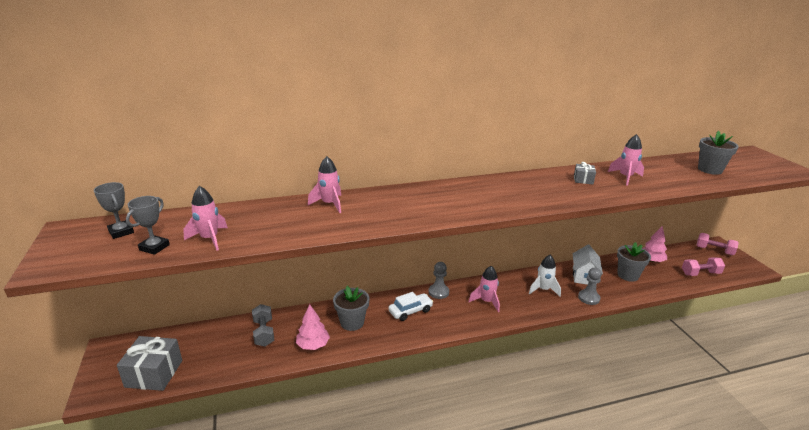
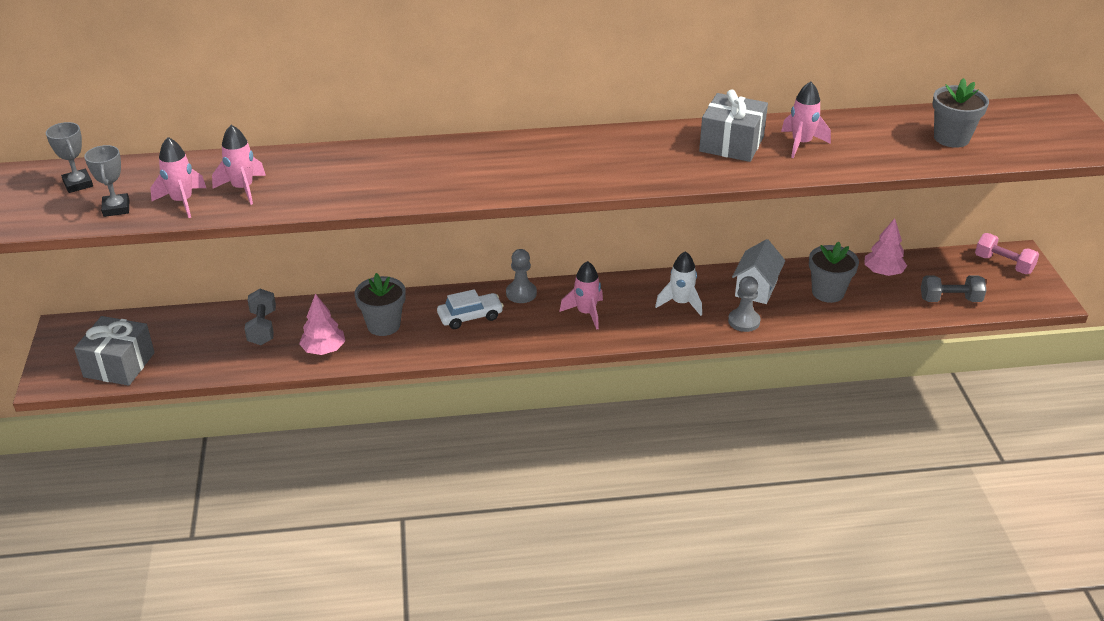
camera: 10 degrees right, 10 degrees up
(154, 247) = (116, 208): grey trophy -> grey trophy turned 45 degrees counterclockwise
(329, 204) = (345, 161): pink rocket -> pink rocket (243, 189)
(583, 180) = (731, 144): grey gift -> grey gift, size x1.97
(700, 273) = (950, 299): pink dumbbell -> grey dumbbell

